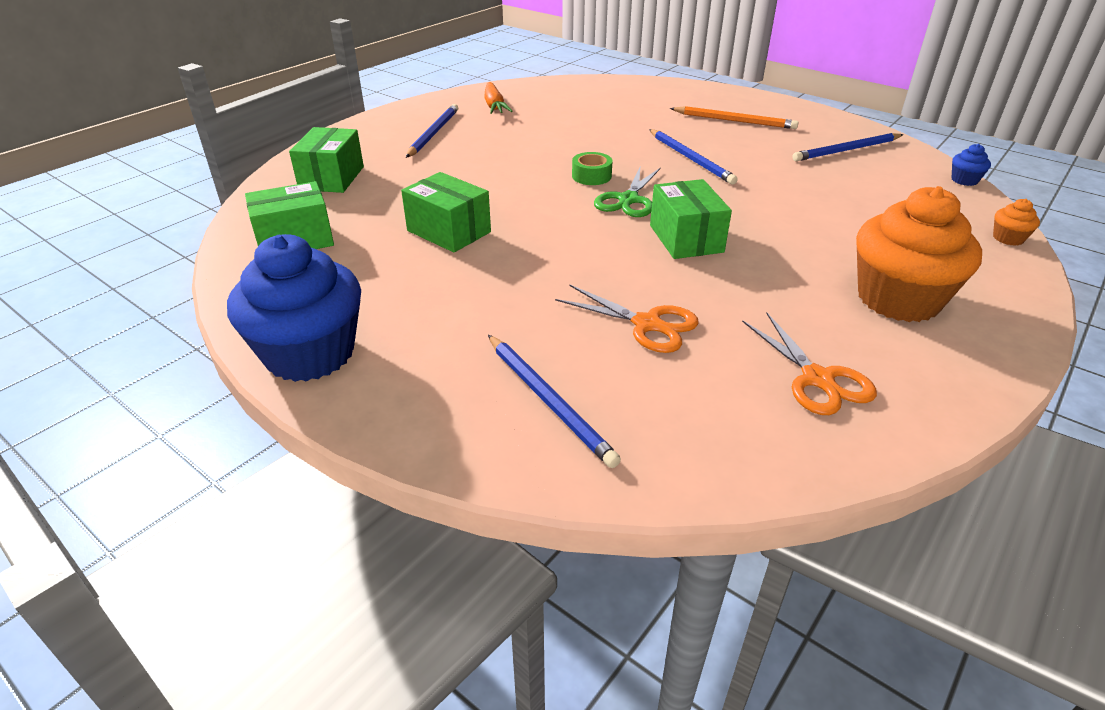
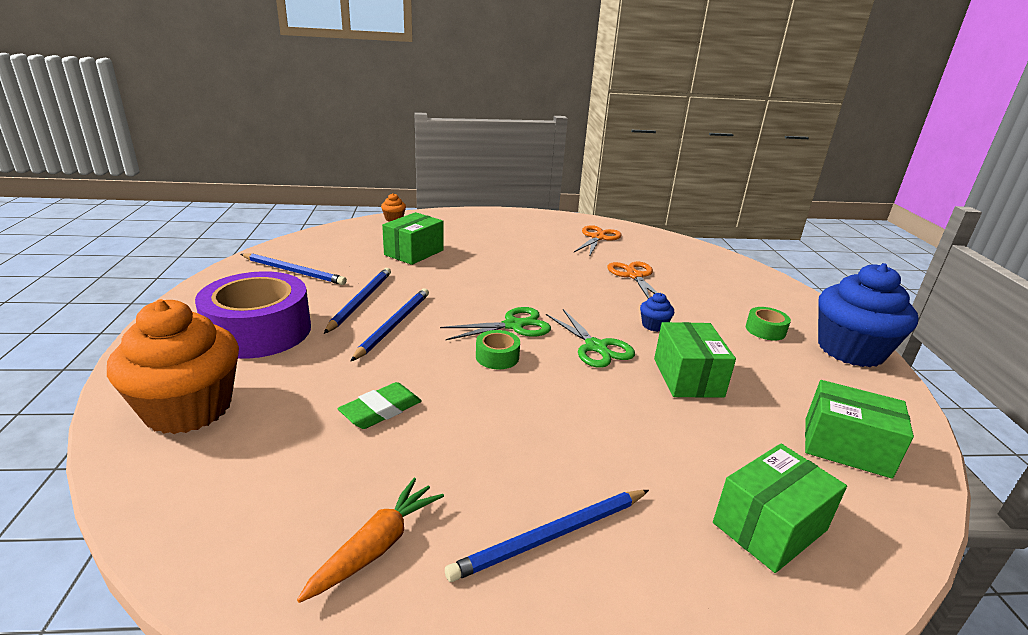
camera: 135 degrees left, 10 degrees down
(422, 327) = (765, 330): none -> green tape
(545, 217) = (595, 347): none -> green scissors
(549, 401) = (723, 279): blue pencil -> blue pencil (360, 301)
(586, 129) = (381, 410): none -> green eraser
(686, 238) = (534, 290): green box -> green box (414, 252)
(735, 121) = (259, 331): orange pencil -> purple tape
(898, 299) = (504, 233): orange cupcake -> orange cupcake (188, 408)
(964, 180) = (314, 233): blue cupcake -> blue cupcake (654, 325)

